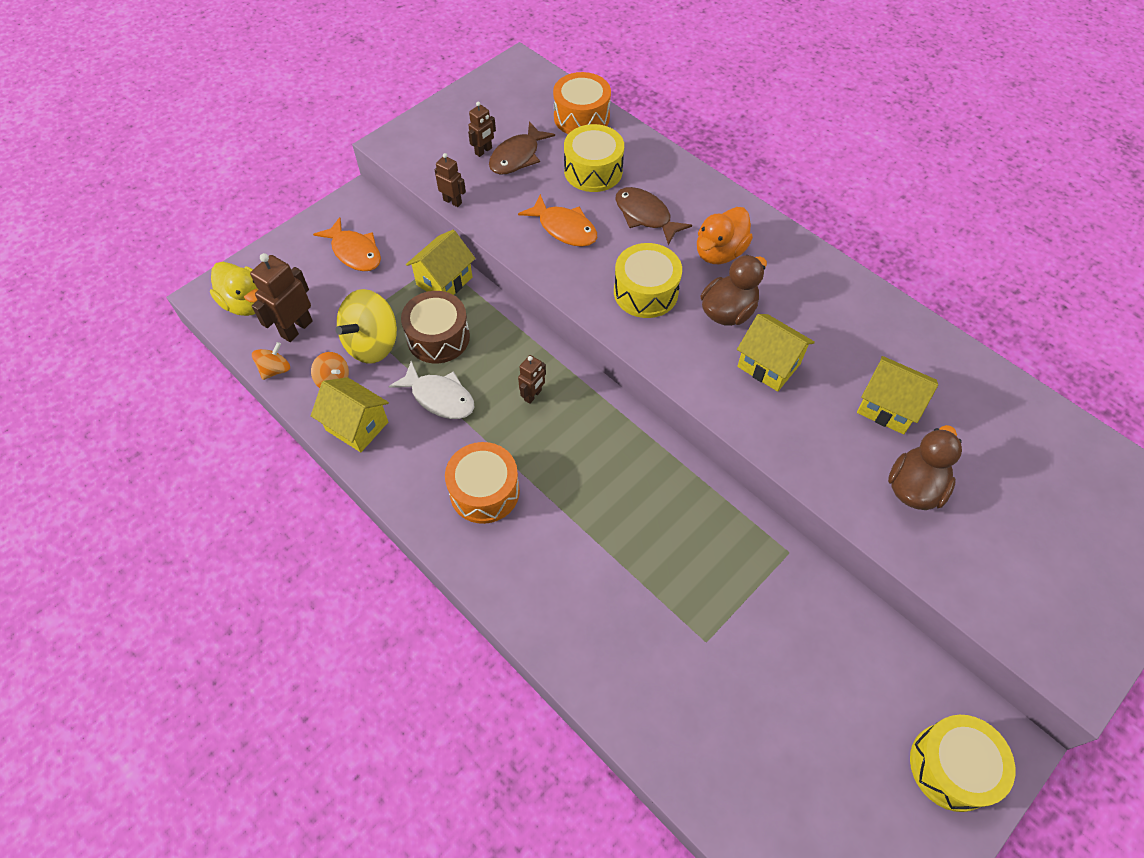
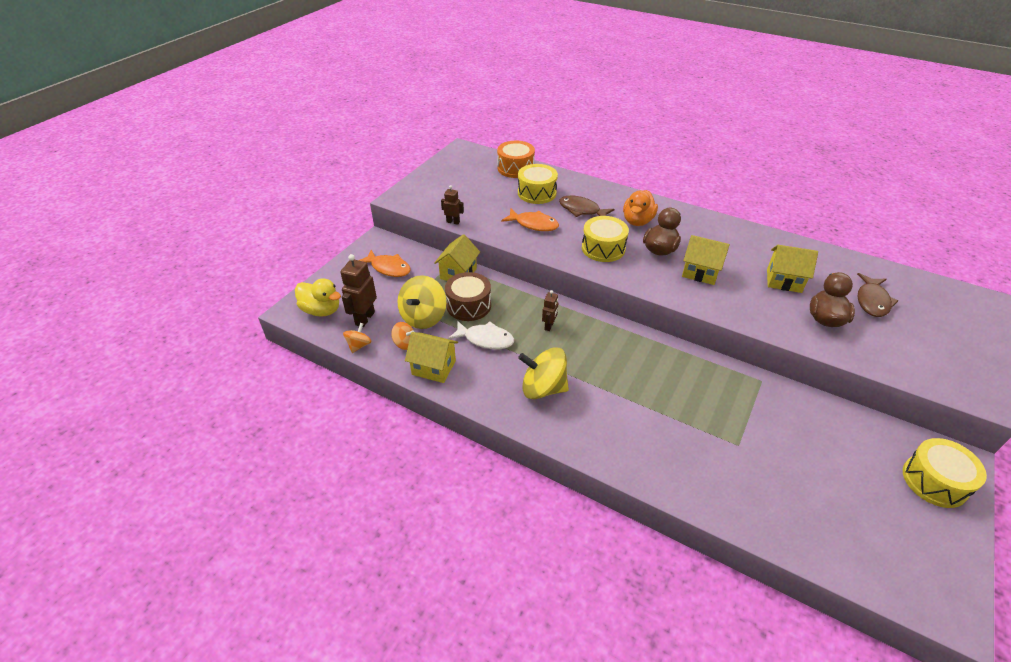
camera: 15 degrees left, 15 degrees down
(483, 151) = (461, 193): brown robot -> none
(484, 491) = (543, 388): orange drum -> yellow spinning top
(517, 157) = (484, 193): brown fish -> brown fish (872, 301)

